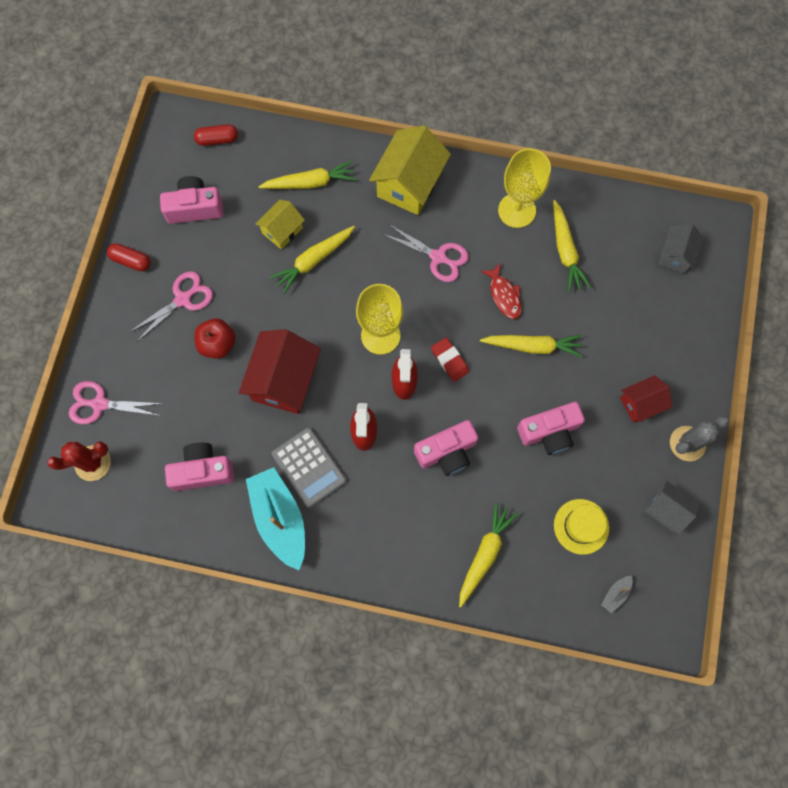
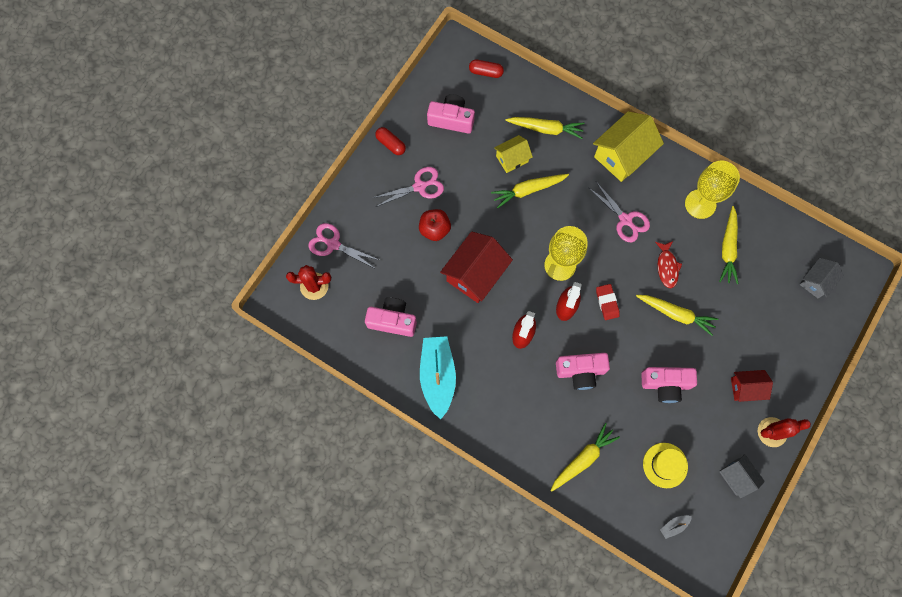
camera: 20 degrees right, 0 degrees up
(309, 467) = (472, 346): grey calculator -> none
(687, 443) = (772, 432): grey cactus -> red cactus

